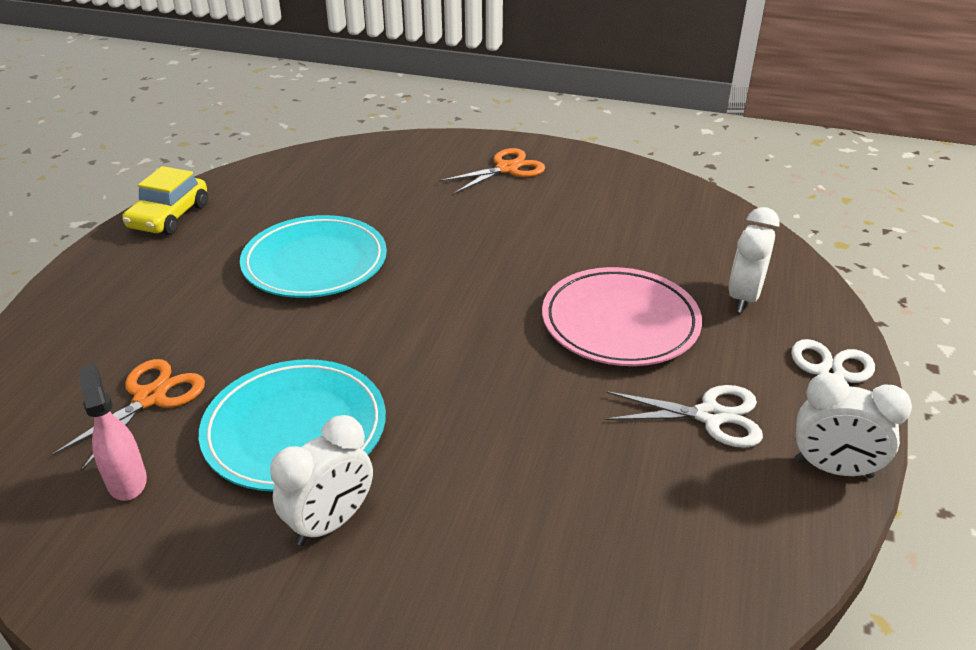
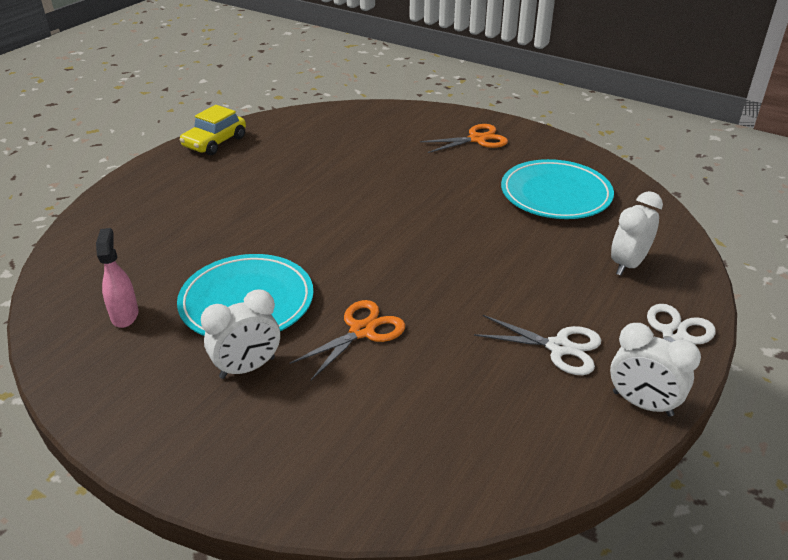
camera: 15 degrees right, 0 degrees up
(150, 398) = (158, 264): orange scissors -> orange scissors (362, 331)
(315, 263) = (304, 189): turquoise plate -> turquoise plate (555, 194)
(620, 323) = (517, 267): pink plate -> none

